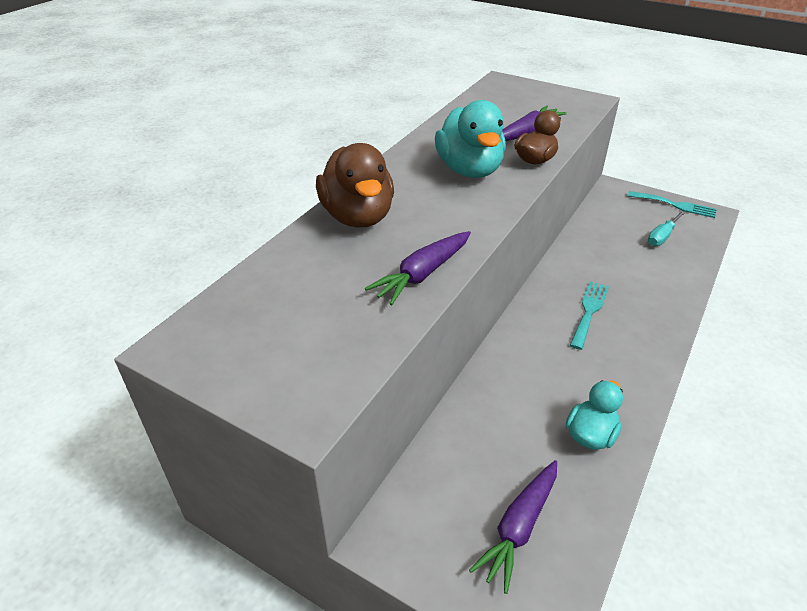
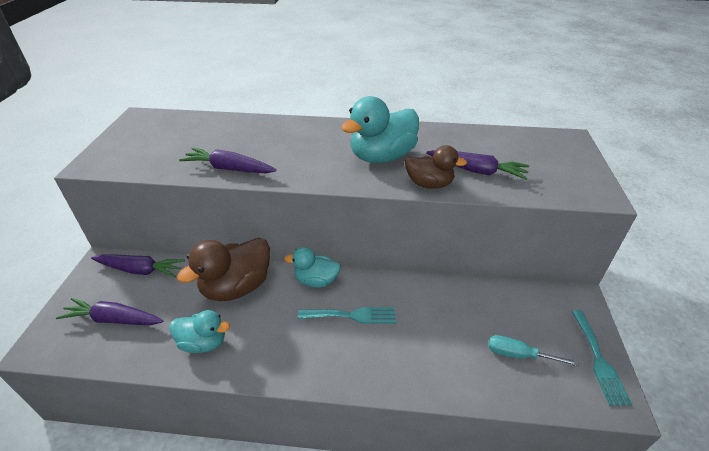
camera: 65 degrees right, 0 degrees up
(358, 216) = (284, 131): brown duck -> brown duck (237, 287)
(428, 488) = (140, 270): none -> purple carrot
(529, 323) = (316, 280): none -> turquoise duck

